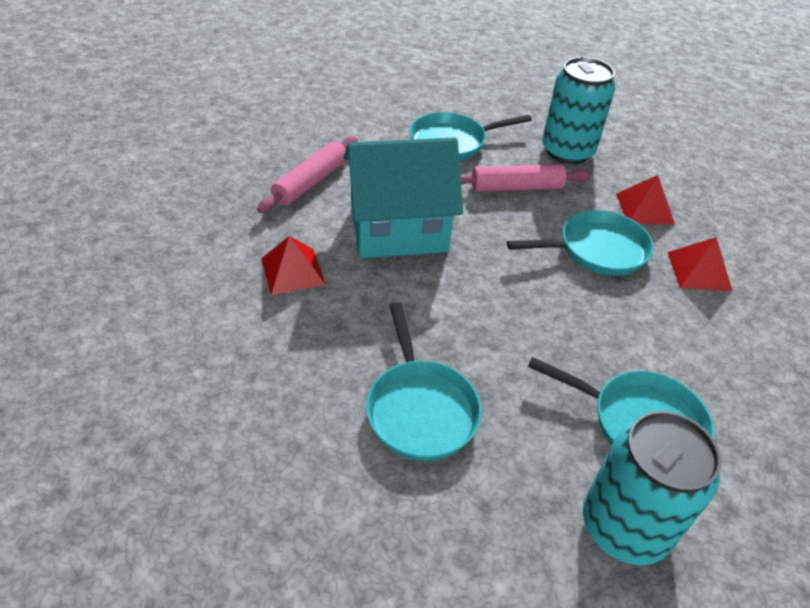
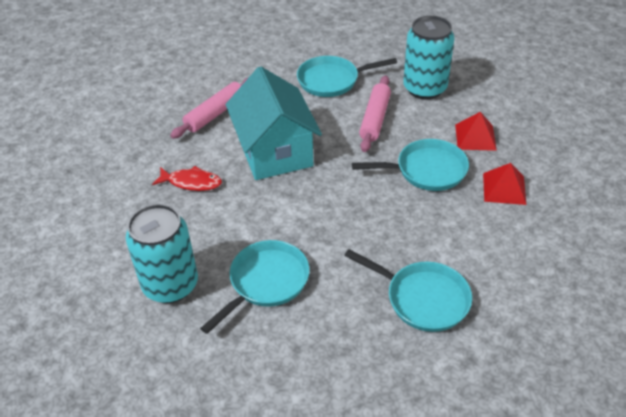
camera: 10 degrees right, 0 degrees up
(293, 271) = (191, 182): red pyramid -> red fish
(398, 229) = (275, 152): turquoise house -> turquoise house turned 75 degrees clockwise
(420, 408) = (265, 282): turquoise pan -> turquoise pan turned 135 degrees counterclockwise
(516, 188) = (375, 119): pink rolling pin -> pink rolling pin turned 75 degrees counterclockwise
(624, 526) = (391, 366): turquoise can -> turquoise can (170, 285)

